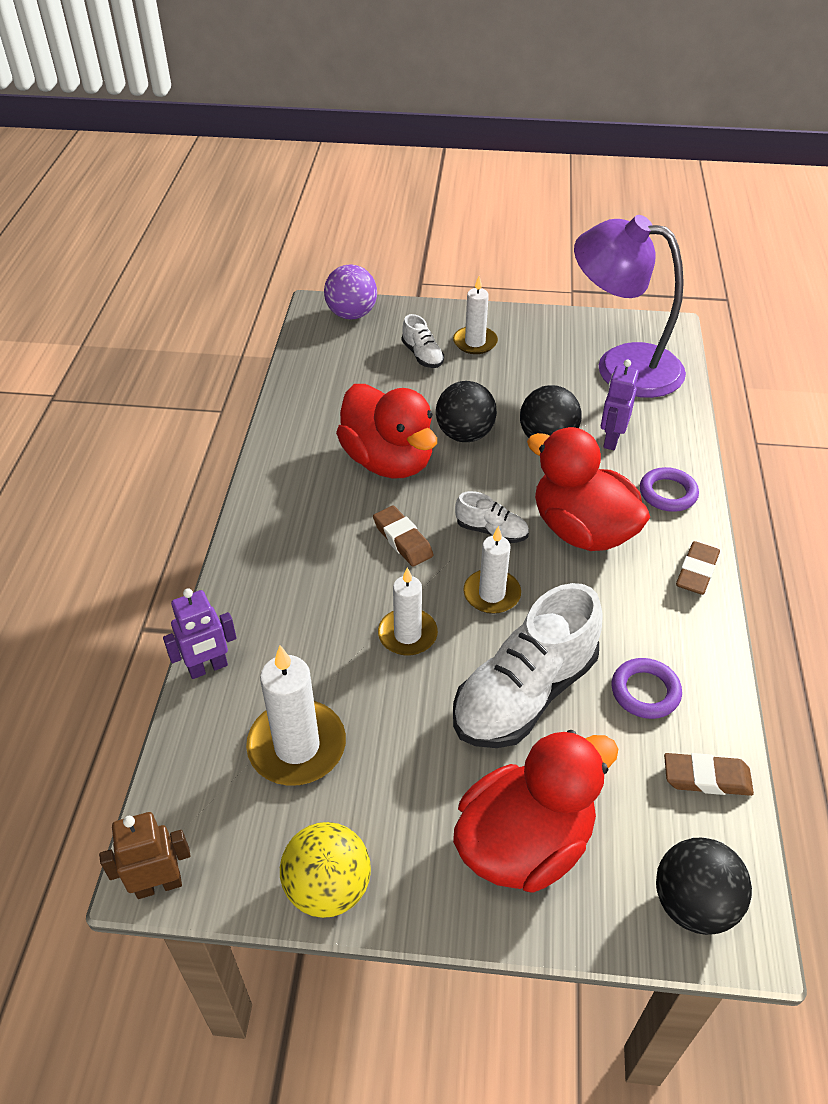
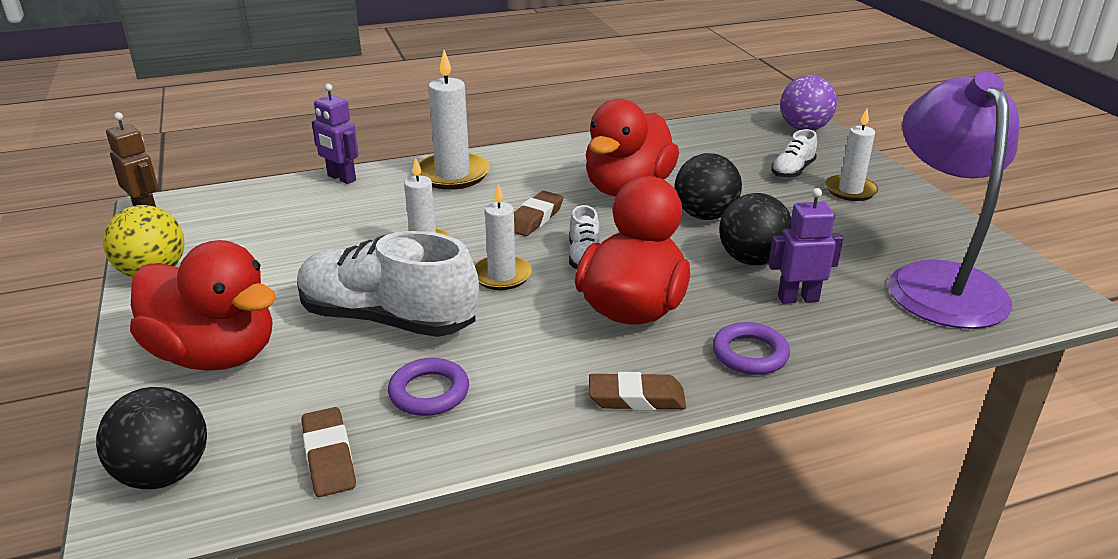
camera: 65 degrees right, 15 degrees down
(297, 746) = (282, 229): white candle -> white candle (453, 174)

